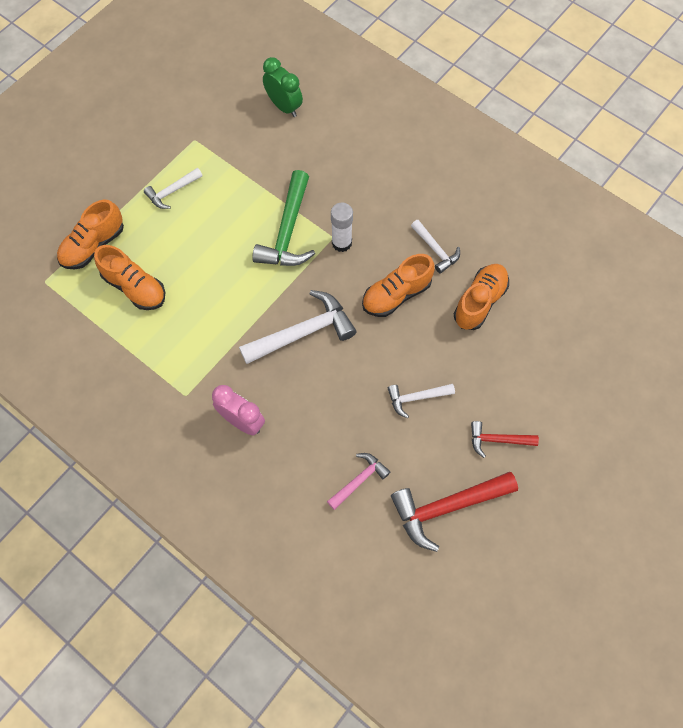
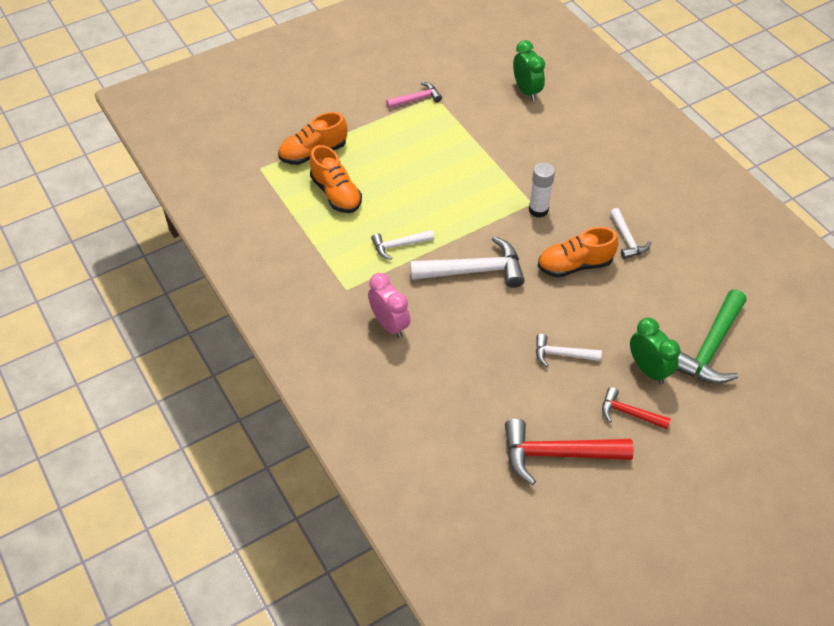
camera: 20 degrees right, 15 degrees down
(172, 192) = (399, 130): white hammer -> white hammer (399, 245)
(287, 231) = (491, 188): green hammer -> green hammer (710, 348)
(359, 480) = (480, 405): pink hammer -> pink hammer (416, 99)
(479, 302) = (654, 293): orange shoe -> none
(500, 387) = (648, 370): none -> green clock

